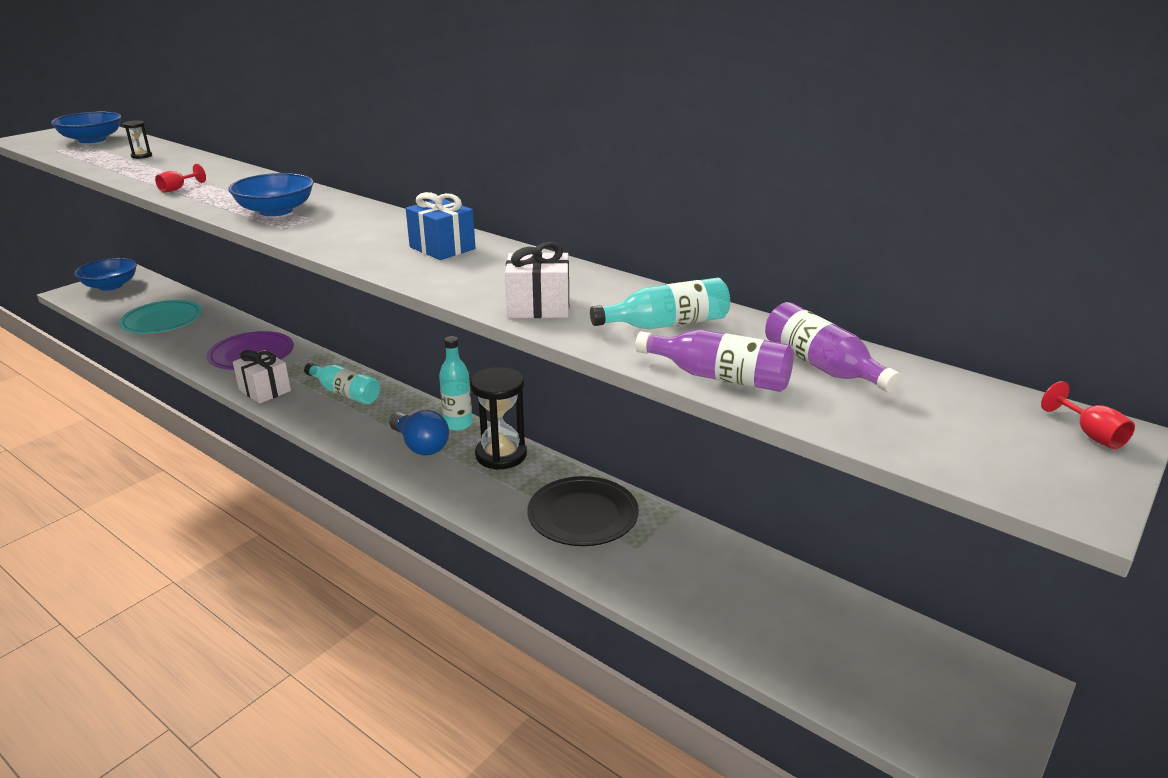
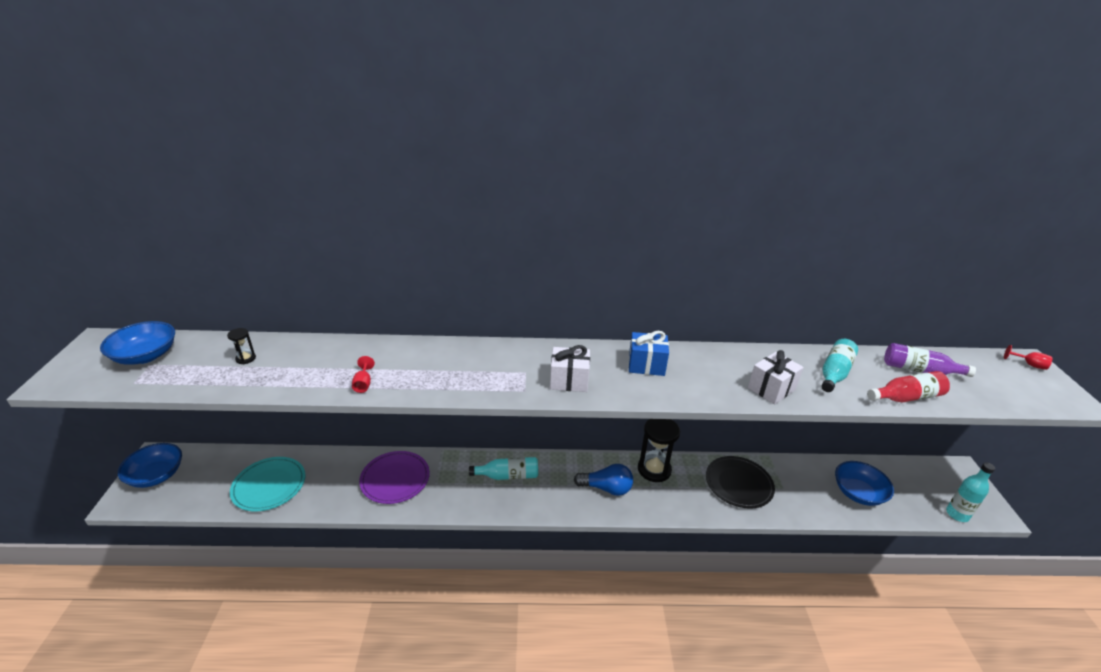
camera: 40 degrees left, 5 degrees up
(265, 390) = (452, 503): white gift -> white gift (569, 381)
(276, 211) = (485, 376): blue bowl -> blue bowl (858, 493)
(458, 424) = (604, 461): turquoise bottle -> turquoise bottle (957, 514)
(720, 377) = (906, 397): purple bottle -> red bottle

